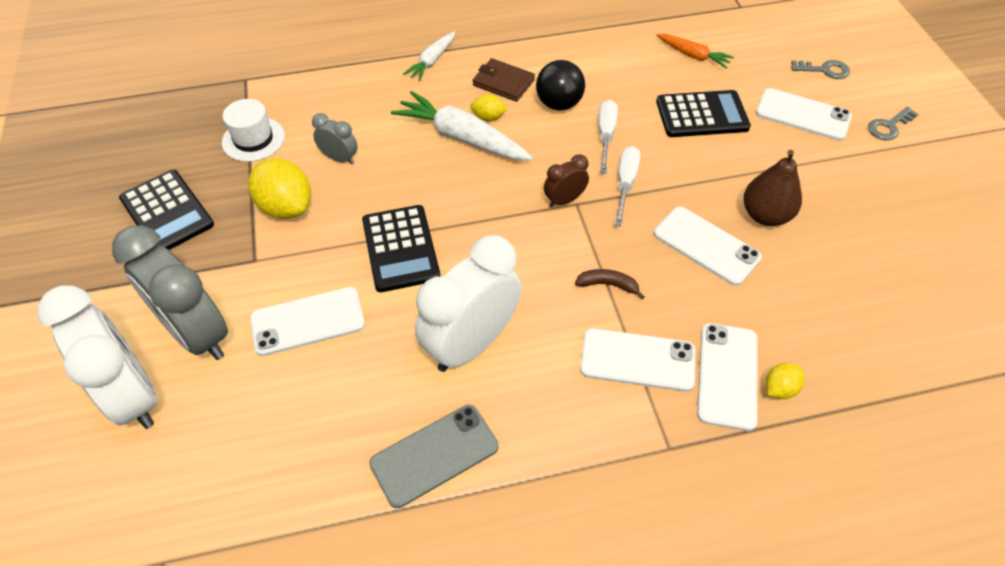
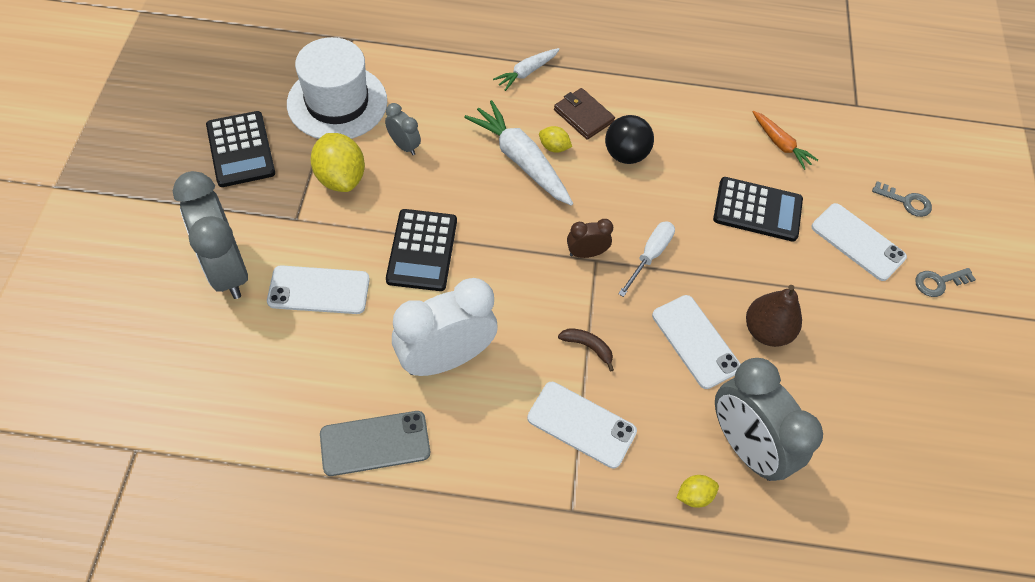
camera: 15 degrees right, 5 degrees up
(133, 395) = (160, 305): white clock -> none
(253, 139) = (337, 102): white hat -> white hat, size x1.71
(605, 135) = (654, 201): white screwdriver -> none
(727, 375) = (653, 467): white phone -> none
(801, 325) = (745, 446): none -> grey clock

